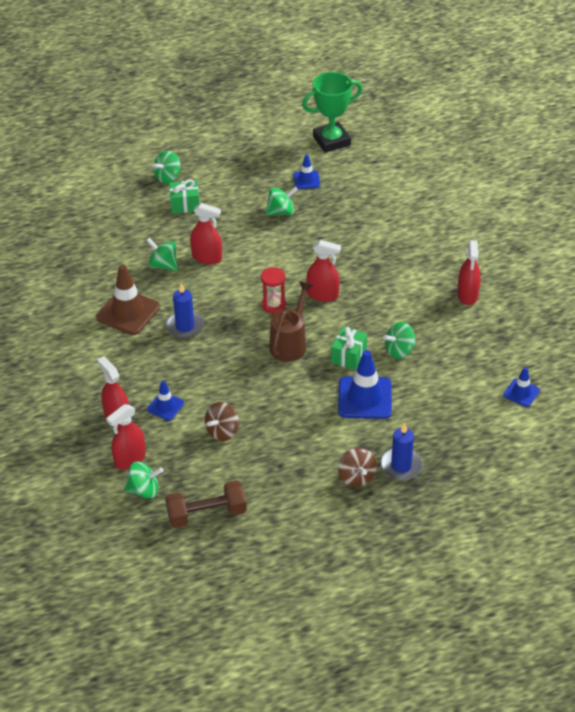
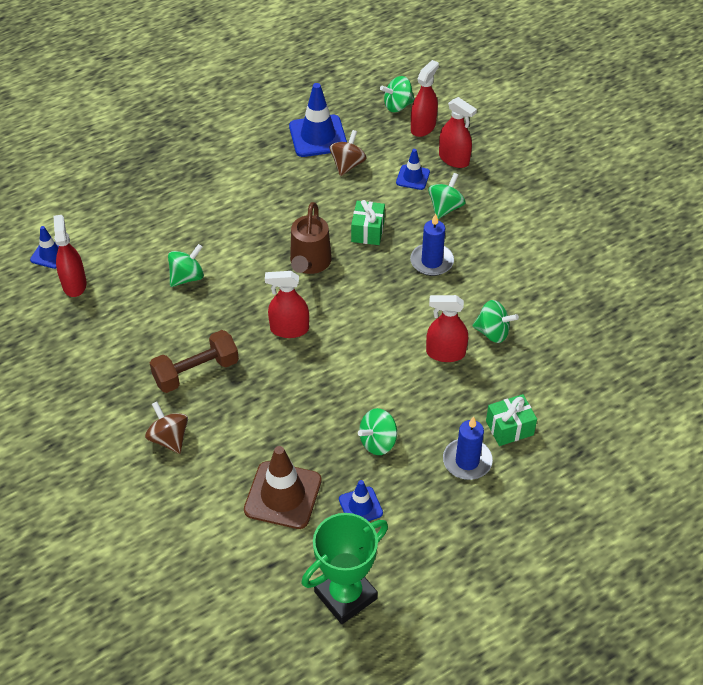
camera: 165 degrees right, 5 degrees up
(128, 312) = (502, 266): brown traffic cone -> brown traffic cone (283, 495)
(168, 177) = (555, 471): green spinning top -> green spinning top (445, 208)
(207, 514) = (334, 98): brown dumbbell -> brown dumbbell (196, 372)
(273, 305) = (342, 305): red hourglass -> none
(348, 356) = (242, 261): green gift -> green gift (367, 231)
(356, 477) = (208, 148): brown spinning top -> brown spinning top (169, 438)
(365, 398) = (215, 220): blue traffic cone -> blue traffic cone (318, 136)
(401, 466) = (168, 164): blue candle -> blue candle (467, 461)
(467, 295) = (115, 362): red spray bottle -> red spray bottle (74, 284)

